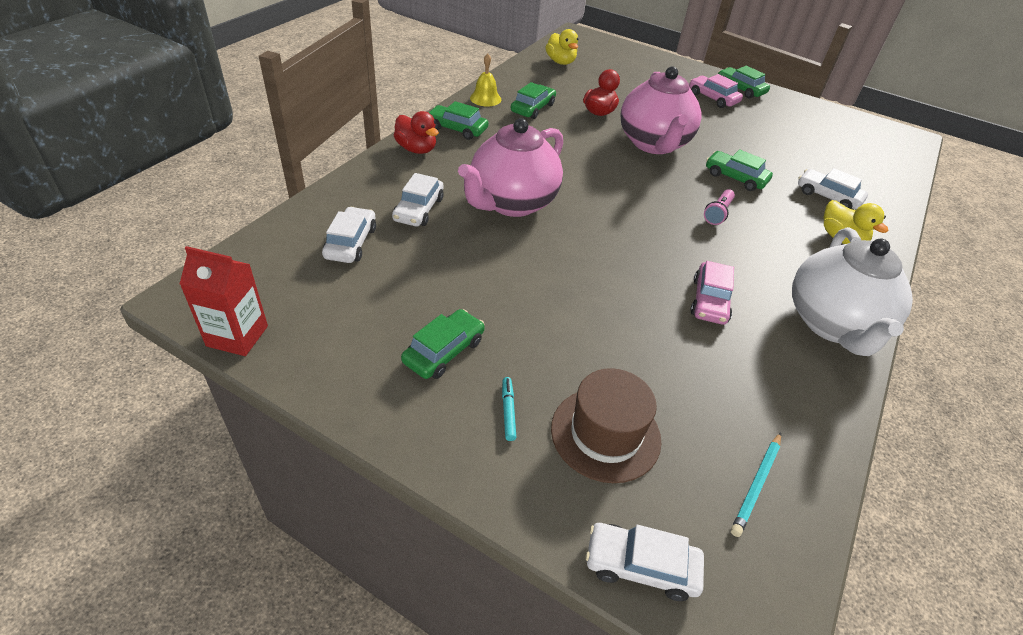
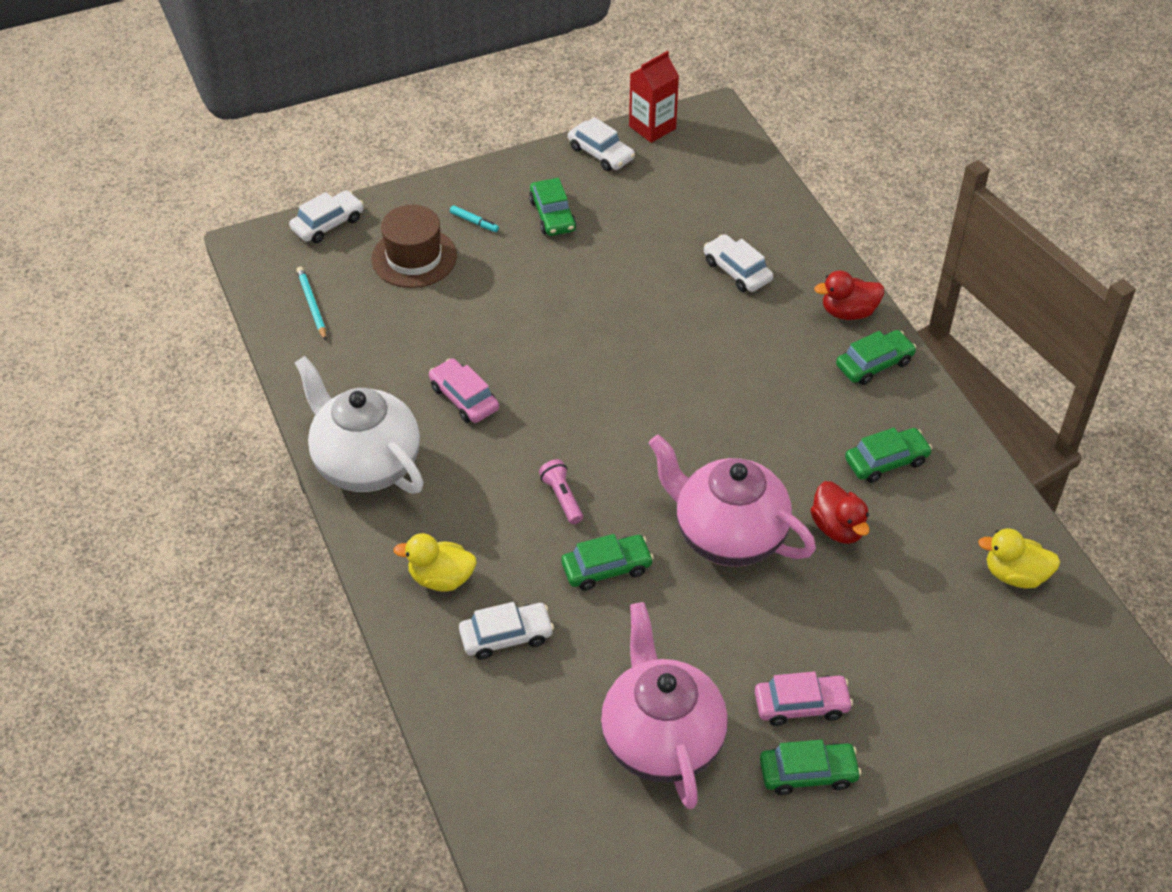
camera: 130 degrees right, 5 degrees up
(351, 243) = (718, 212): white car -> white car (601, 153)
(485, 98) = (938, 426): yellow bell -> none
(512, 203) = (701, 339): pink teapot -> pink teapot (661, 739)
(533, 108) = (886, 461): green car -> green car turned 90 degrees counterclockwise

